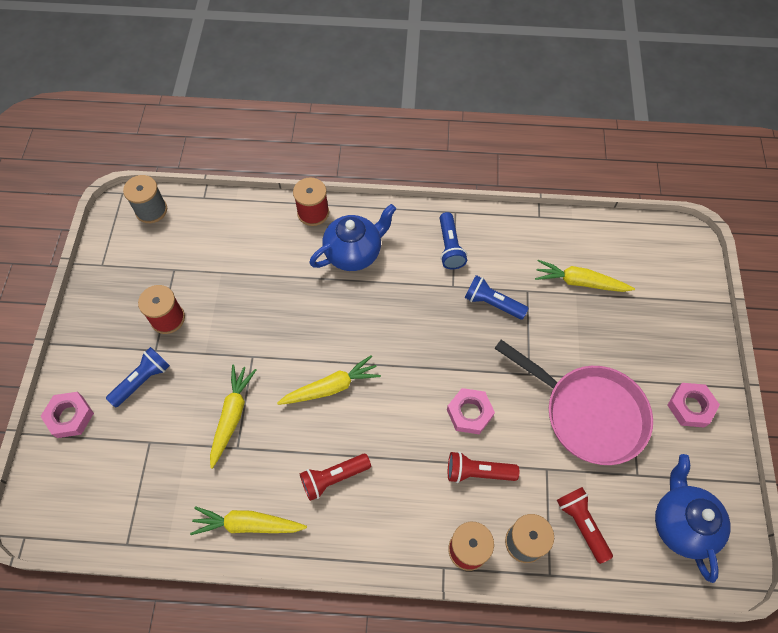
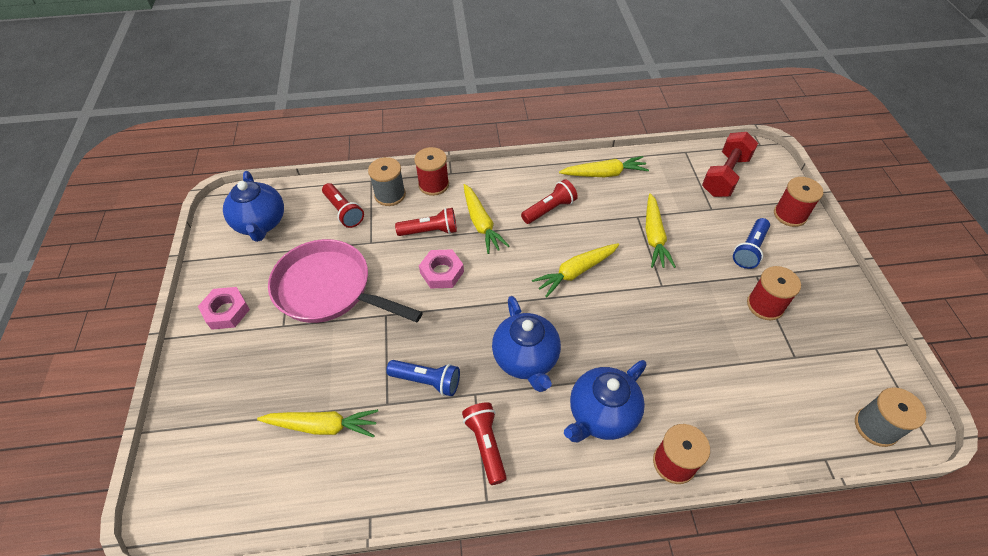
camera: 170 degrees right, 10 degrees down
(70, 416) = (790, 215): pink nut -> red spool
(103, 490) = (725, 176): none -> red dumbbell
(403, 307) = (526, 359): none -> blue teapot
(418, 472) = (481, 224): none -> yellow carrot
(450, 247) = (486, 445): blue flashlight -> red flashlight

